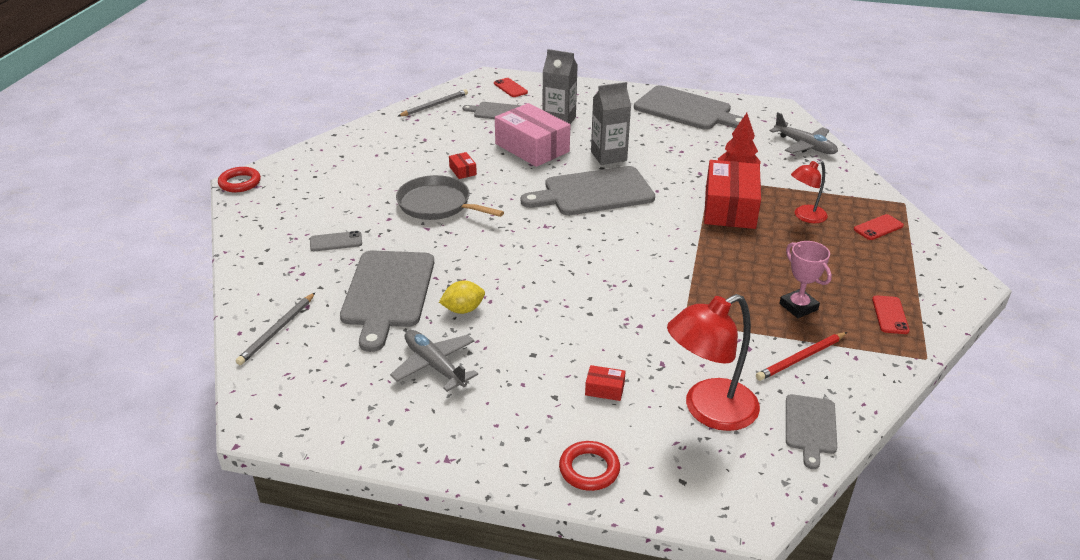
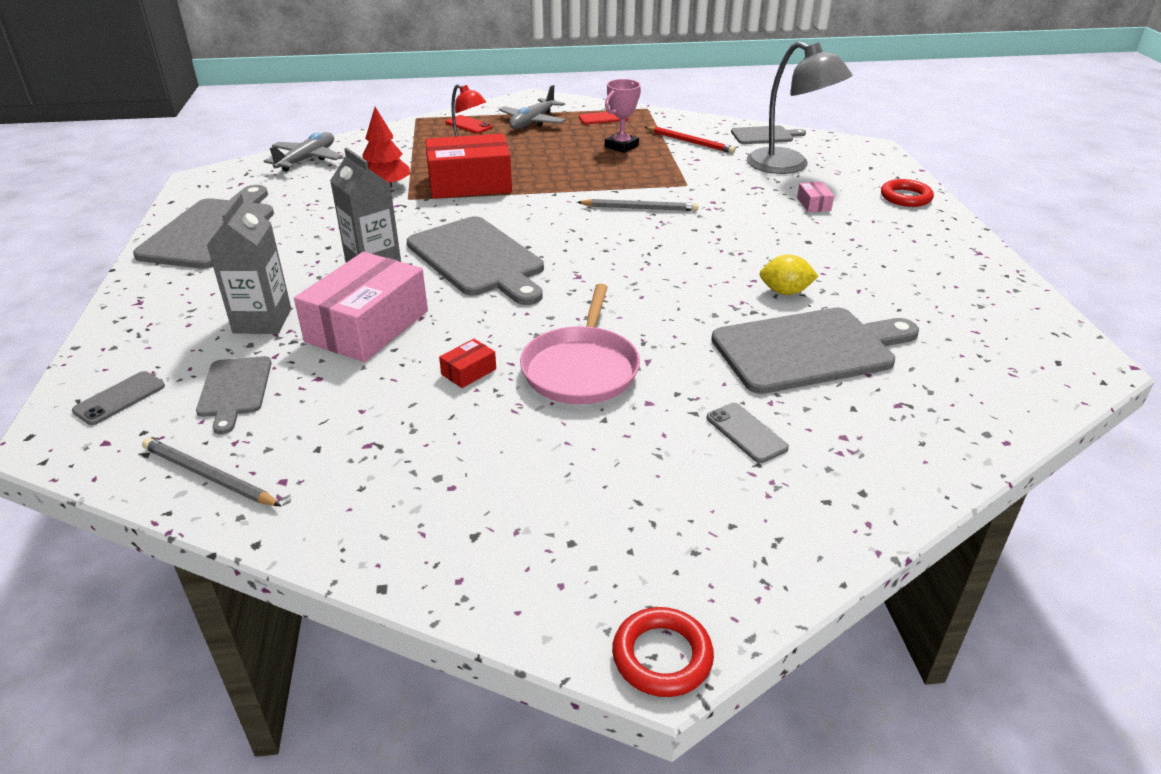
camera: 110 degrees left, 0 degrees up
(277, 330) = (965, 410): grey pencil -> grey pencil (640, 208)
(434, 365) = (885, 286): grey plane -> grey plane (532, 122)
(437, 204) = (581, 368): grey pan -> pink pan
(463, 309) = (785, 292): yellow lemon -> yellow lemon turned 45 degrees counterclockwise
(510, 88) = (119, 398): red phone -> grey phone
(604, 389) = (813, 204): red box -> pink box
(708, 410) = (789, 166): red lamp -> grey lamp

